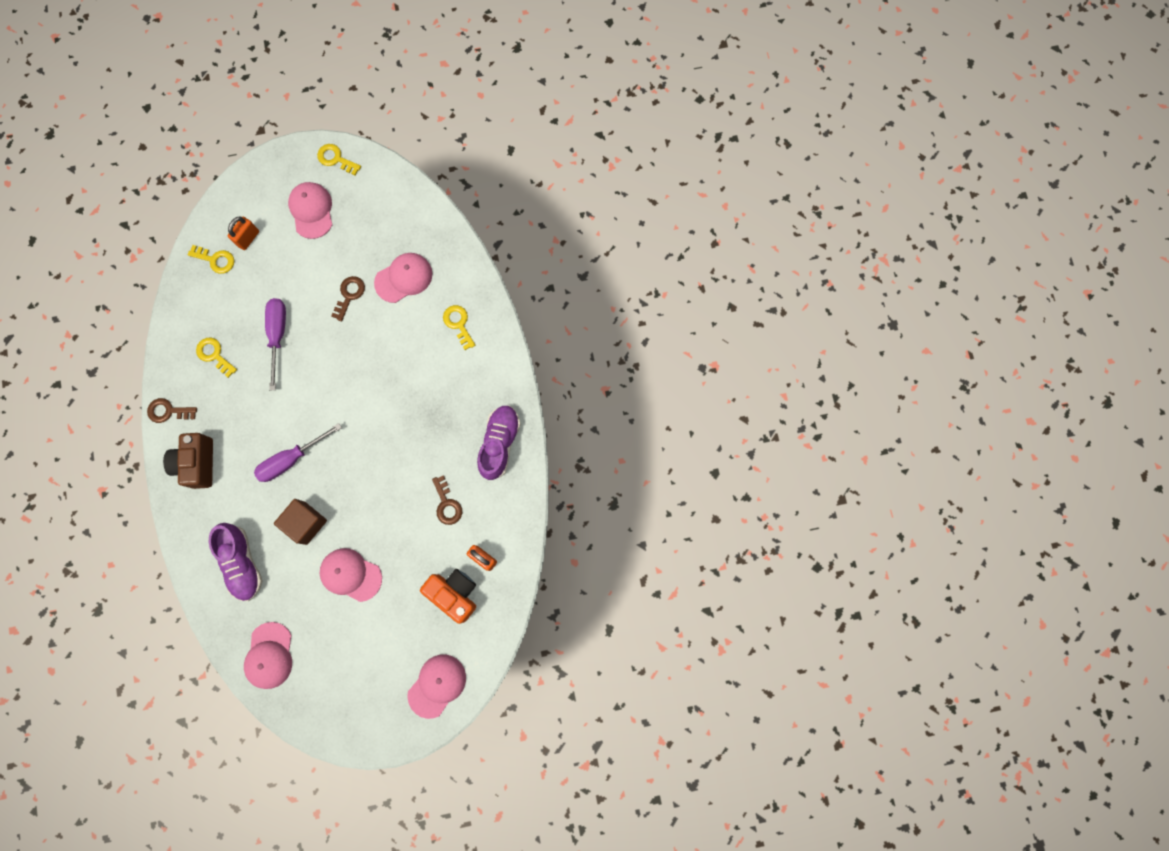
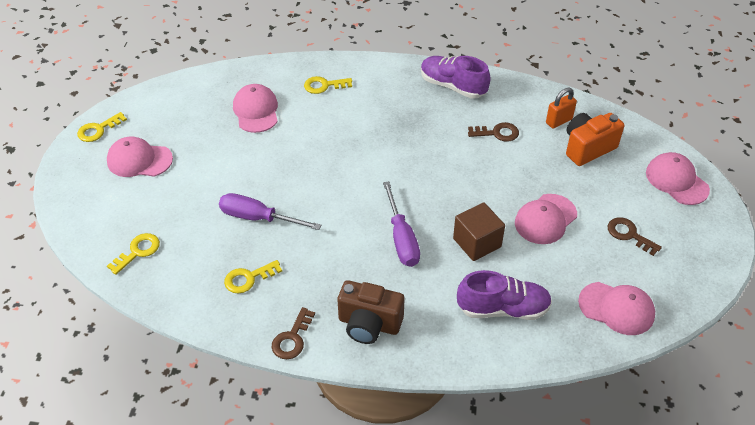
camera: 70 degrees left, 30 degrees down
(248, 238) = (133, 218): orange padlock -> none
(349, 295) = (248, 153): brown key -> brown key (629, 235)

